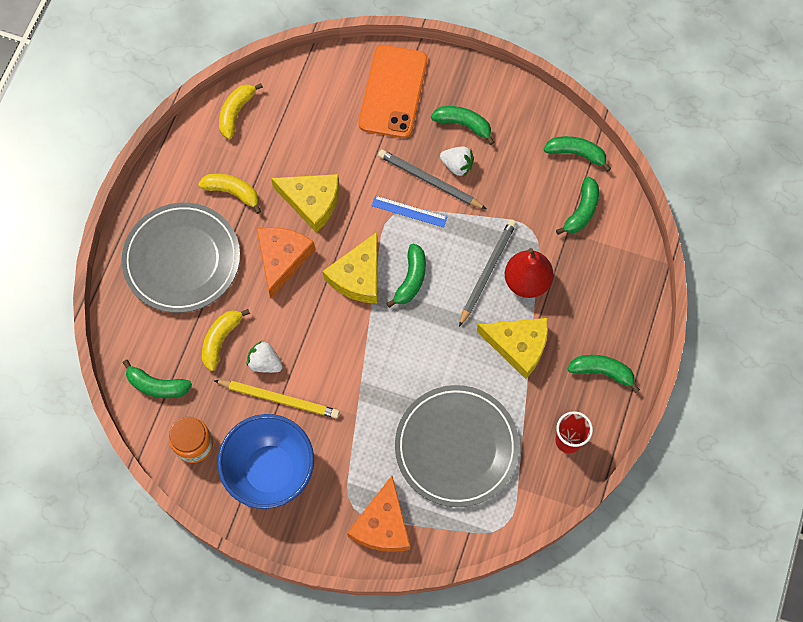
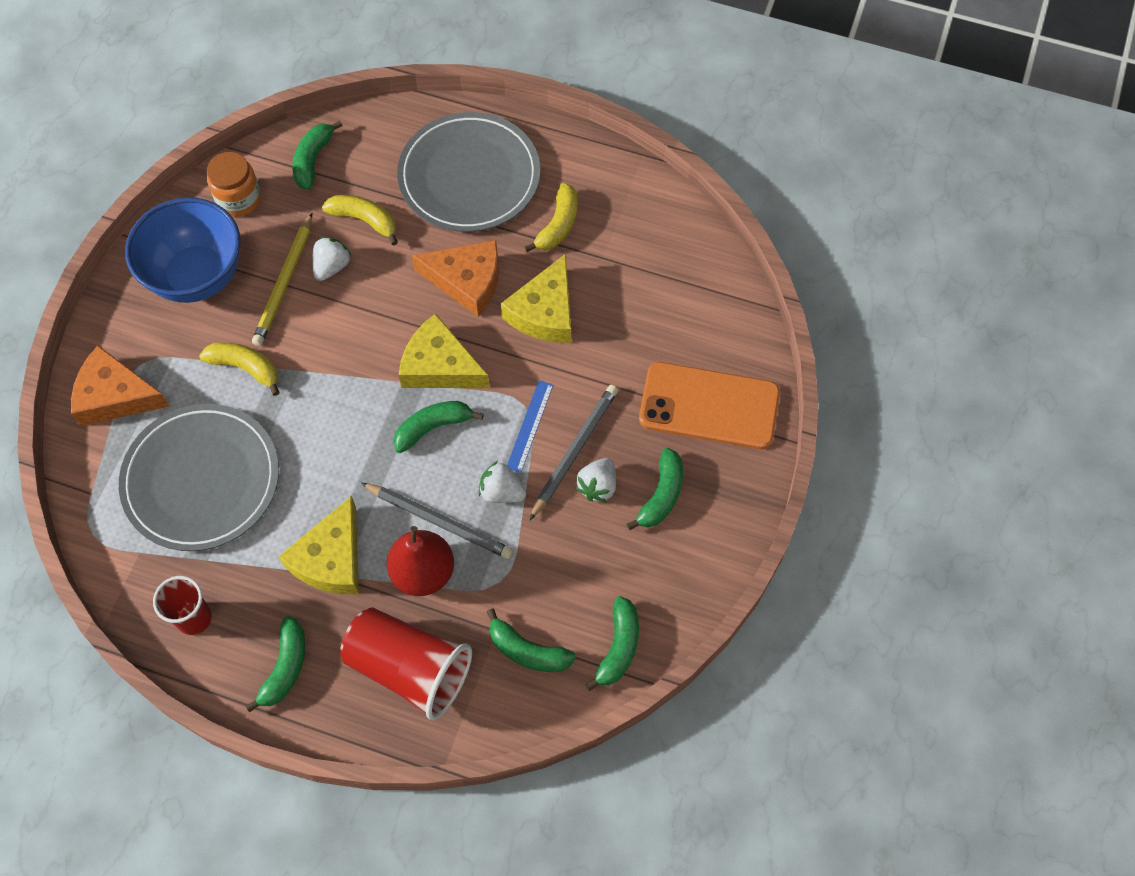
camera: 90 degrees right, 5 degrees down
(236, 113) = (670, 225): yellow banana -> yellow banana (245, 368)
(411, 279) = (433, 428): green banana -> green banana turned 135 degrees clockwise
(463, 230) = (501, 492): none -> white strawberry
(598, 287) = (409, 668): none -> red cup

